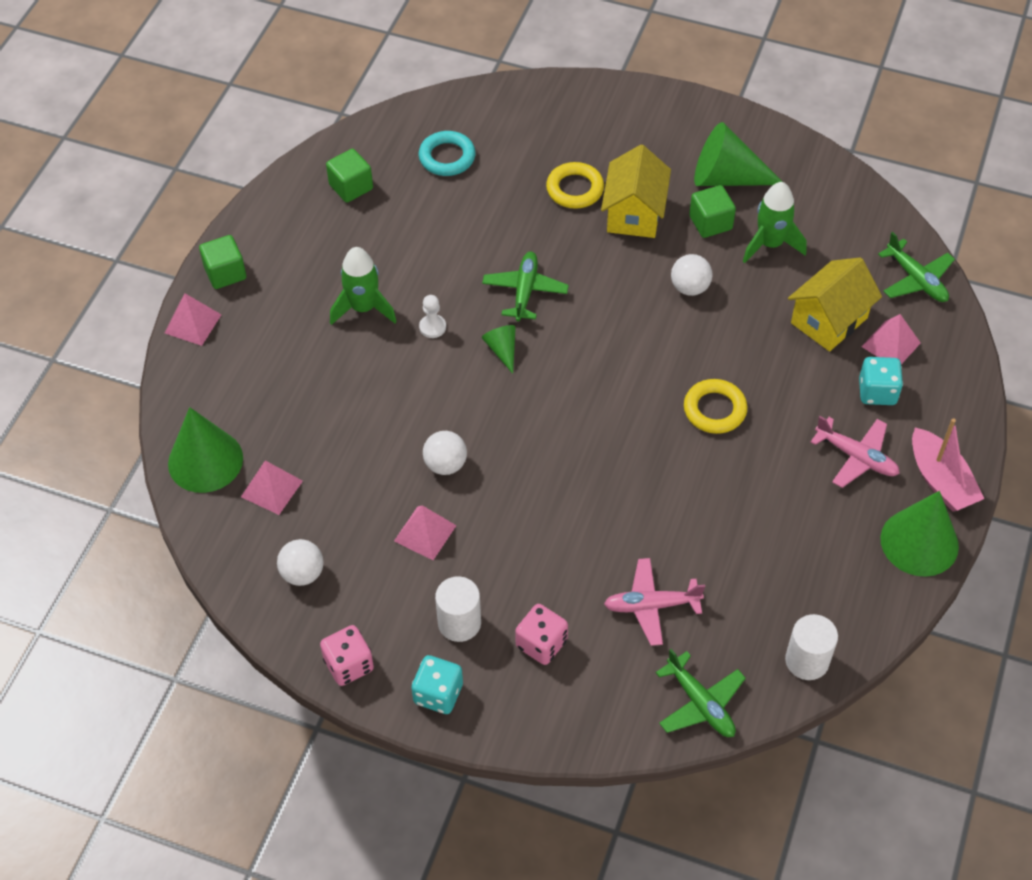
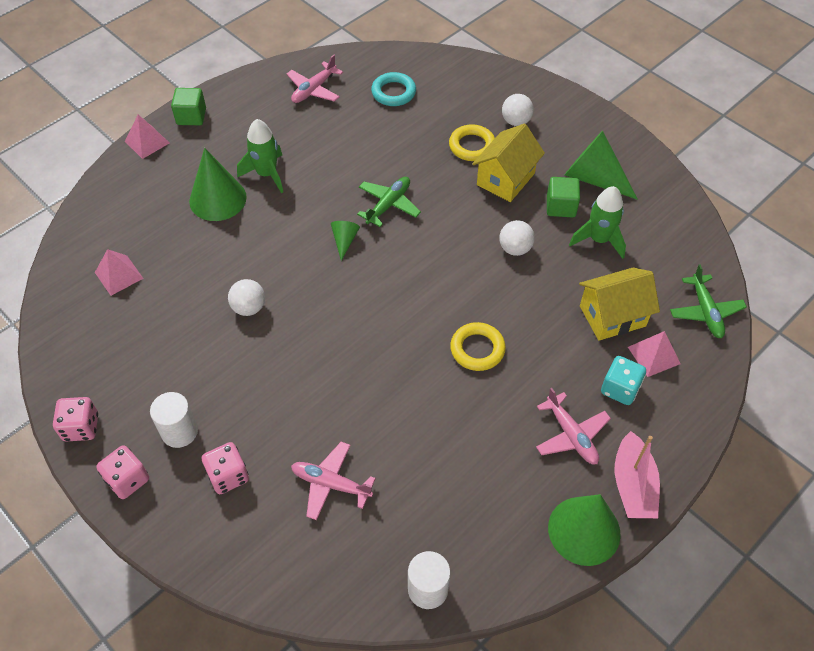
camera: 25 degrees right, 0 degrees up
(205, 460) = (89, 237): green cone -> green cone (218, 199)
(302, 573) = (97, 345): white ball -> white ball (516, 121)
(351, 187) = (314, 89): green cube -> pink plane
(425, 533) = (201, 352): pink pyramid -> none
(432, 327) = (305, 205): white pawn -> none
(438, 694) = (127, 480): turquoise dice -> pink dice
(700, 703) = (318, 584): green plane -> none

